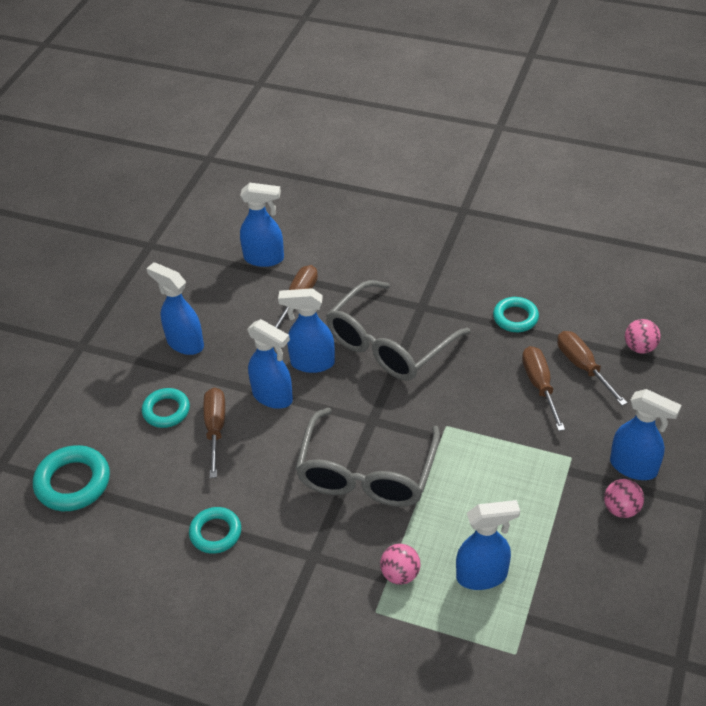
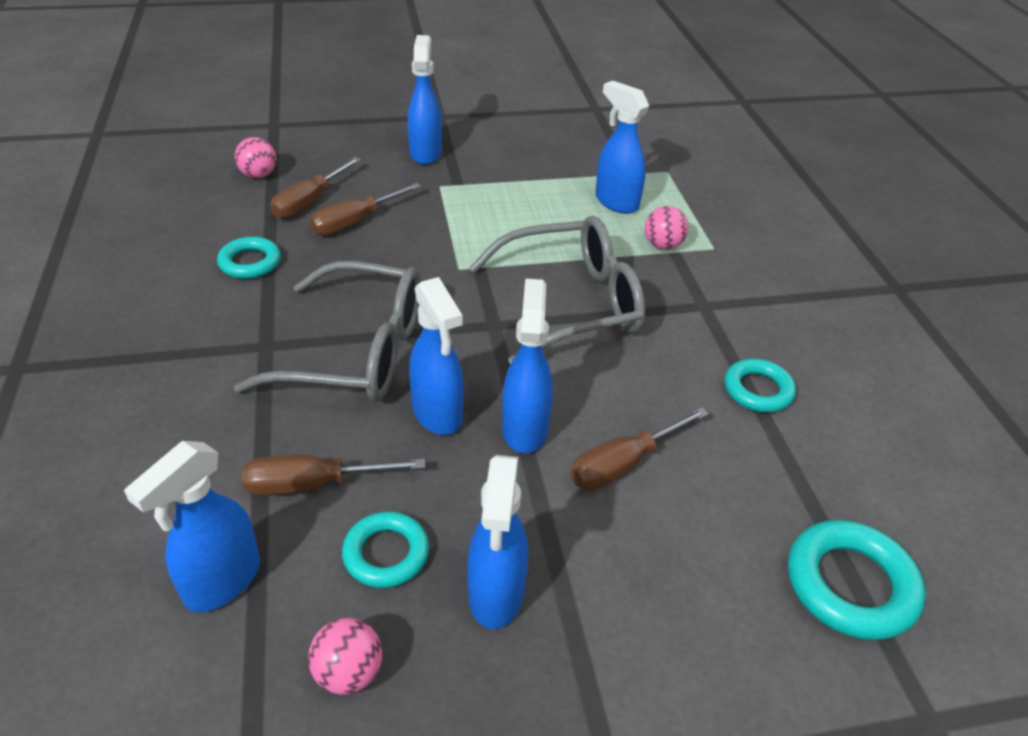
camera: 125 degrees left, 5 degrees down
(166, 411) = (641, 540): turquoise ring -> turquoise ring (386, 554)
(264, 258) = (222, 582): blue spray bottle -> blue spray bottle turned 120 degrees counterclockwise
(621, 509) = (478, 151): pink ball -> pink ball (349, 673)

